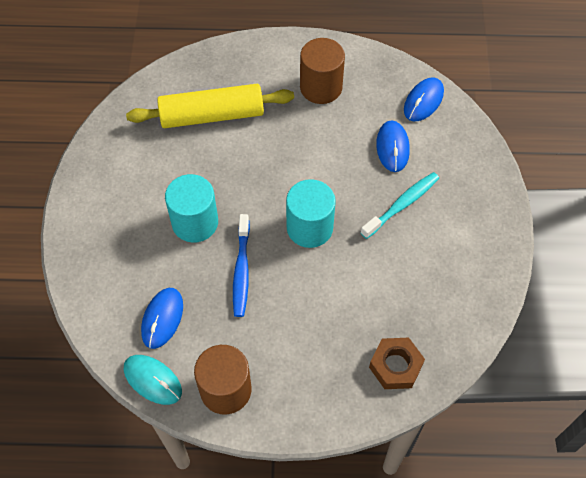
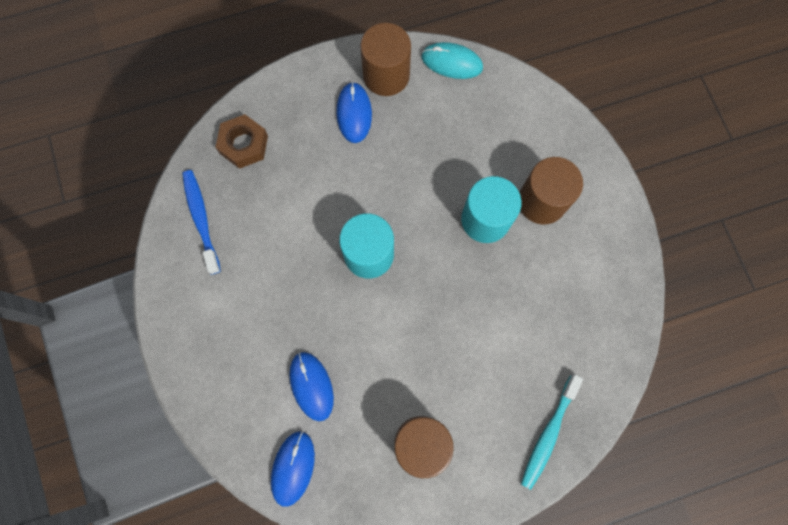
camera: 160 degrees right, 15 degrees up
(138, 221) = (542, 201): none -> brown cylinder
(162, 318) = (470, 116): blue mouse -> blue mouse (354, 113)
(212, 115) = (529, 356): yellow rolling pin -> none
(241, 270) = (418, 186): blue toothbrush -> blue toothbrush (201, 219)
(402, 204) = (281, 315): turquoise toothbrush -> turquoise toothbrush (548, 434)

